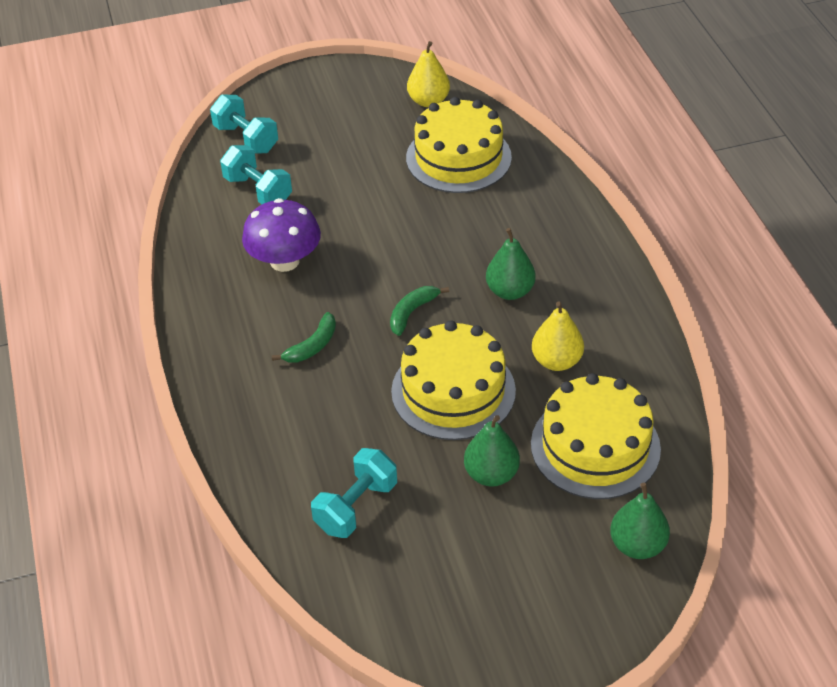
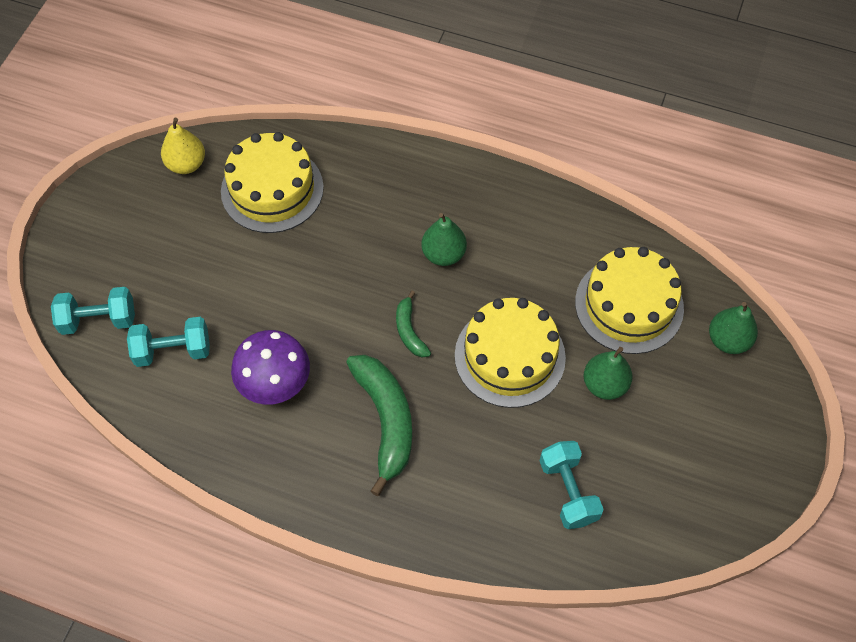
camera: 55 degrees left, 15 degrees up
(312, 346) = (385, 421): green banana -> green banana, size x1.92
(556, 361) = (535, 273): yellow pear -> none

